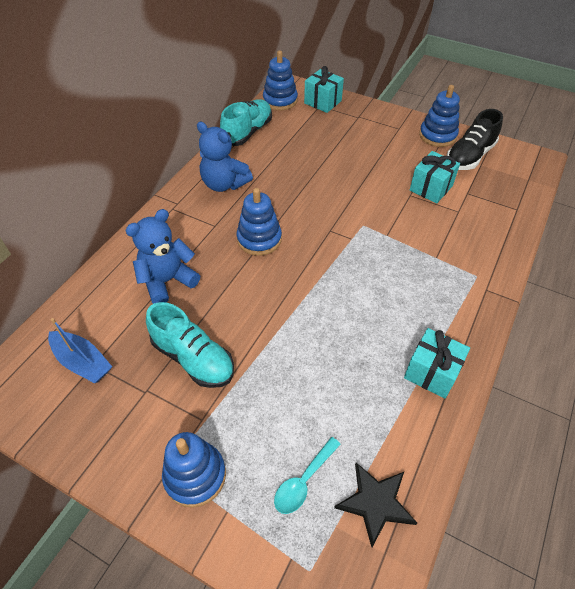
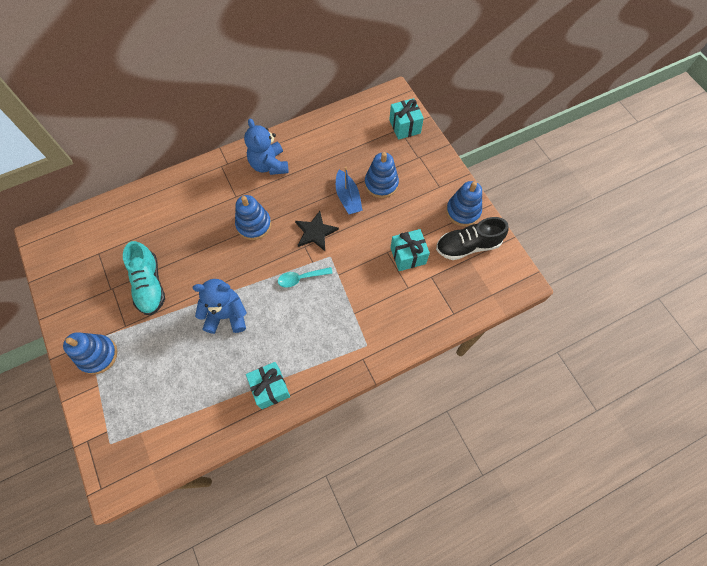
camera: 35 degrees right, 15 degrees up
(82, 362) = (94, 248): blue boat -> blue boat (348, 197)
(167, 281) = (176, 222): blue teddy bear -> blue teddy bear (226, 315)
(247, 132) = (323, 126): turquoise shoe -> none
(280, 100) = (373, 107): blue stacking toy -> blue stacking toy (381, 184)
(304, 481) = (145, 397): turquoise spoon -> turquoise spoon (301, 278)
(375, 502) = (169, 436): black star -> black star (315, 232)

